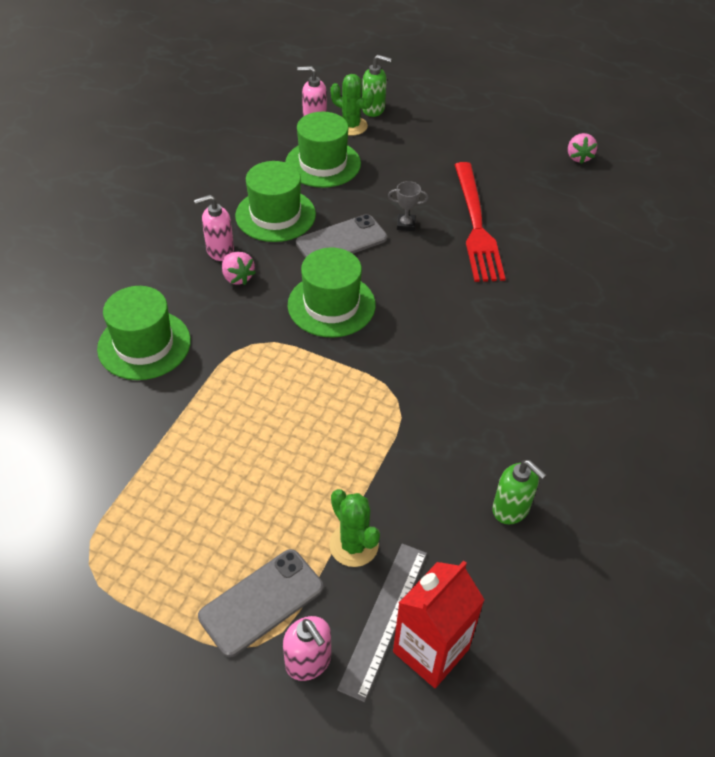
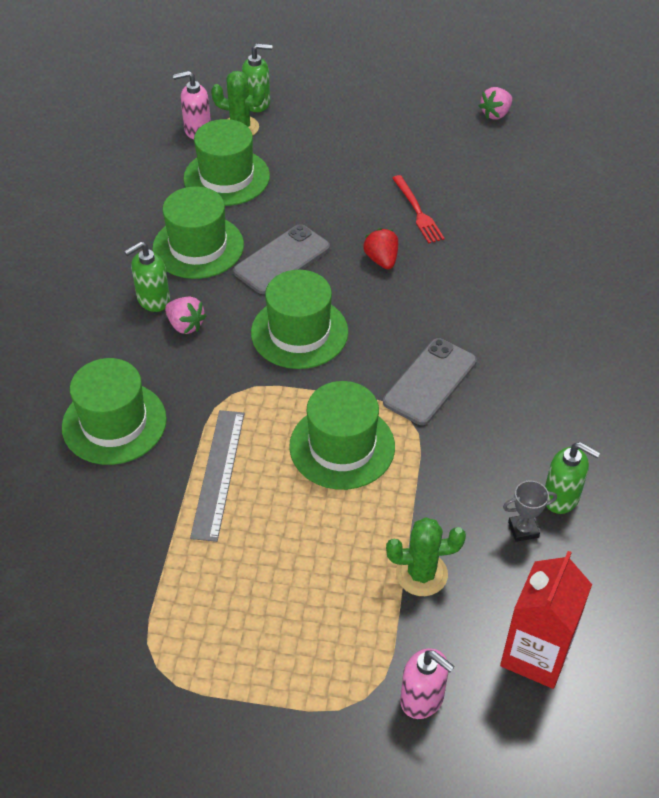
camera: 15 degrees left, 0 degrees up
(220, 251) = (153, 300): pink soap dispenser -> green soap dispenser
(261, 602) = (352, 655): grey phone -> grey phone (430, 382)
(328, 412) = (342, 446): none -> green hat
(353, 545) = (421, 574): green cactus -> green cactus turned 45 degrees counterclockwise
(384, 618) = (479, 637): grey ruler -> grey ruler (218, 473)
(405, 224) = (343, 227): grey trophy -> grey trophy (523, 529)
(428, 259) = (381, 260): none -> red strawberry
(476, 225) = (417, 211): red fork -> red fork, size x0.53
(578, 157) = (495, 114): pink strawberry -> pink strawberry turned 60 degrees clockwise

